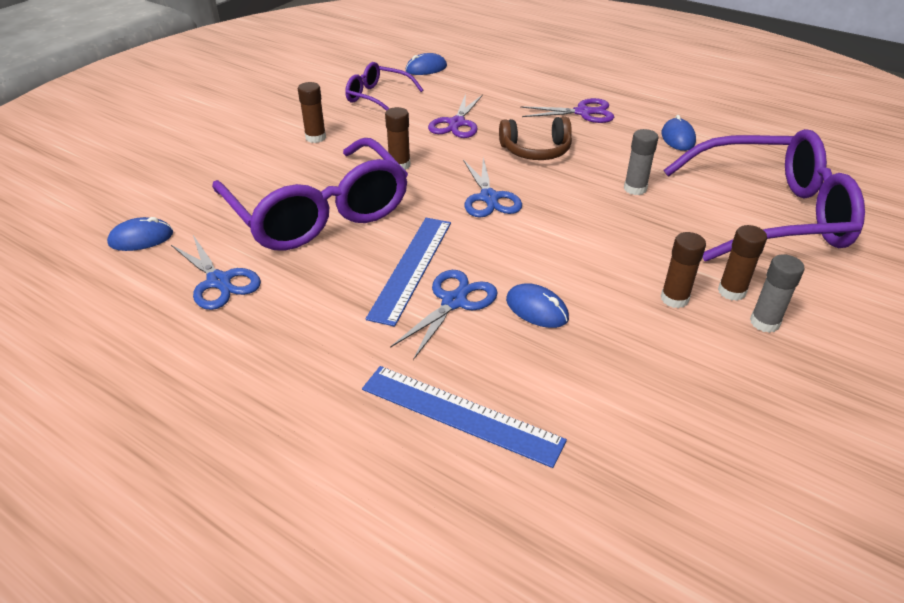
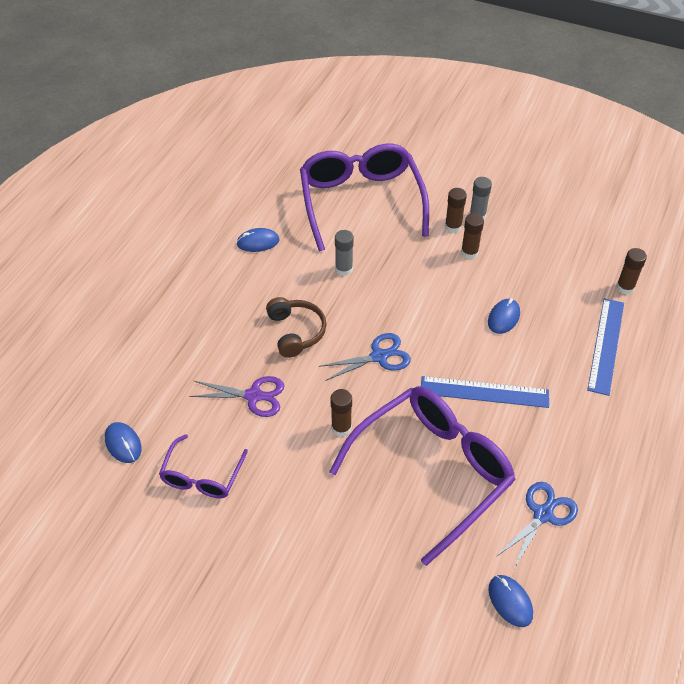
camera: 100 degrees left, 10 degrees up
(315, 138) = (302, 512): brown glue stick -> brown glue stick (625, 287)
(454, 301) = (512, 361): blue scissors -> none
(583, 112) = (218, 303): purple scissors -> none

